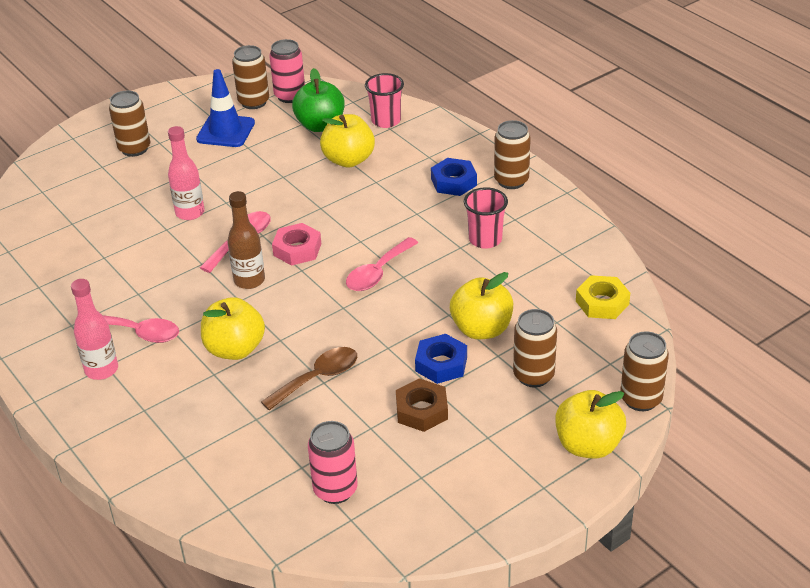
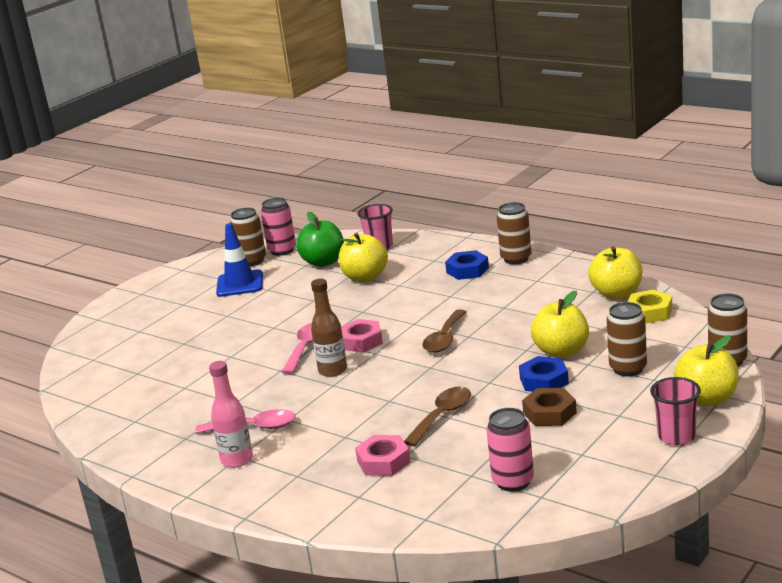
camera: 15 degrees left, 15 degrees down
(134, 149) = (162, 313): brown can -> none
(190, 213) = (245, 341): pink bottle -> none
(231, 420) = (383, 461): none -> pink nut
(235, 349) = (352, 416): yellow apple -> yellow apple (617, 294)
(378, 273) = (444, 339): pink spoon -> brown spoon
(485, 239) = (521, 298): pink cup -> pink cup (676, 436)

